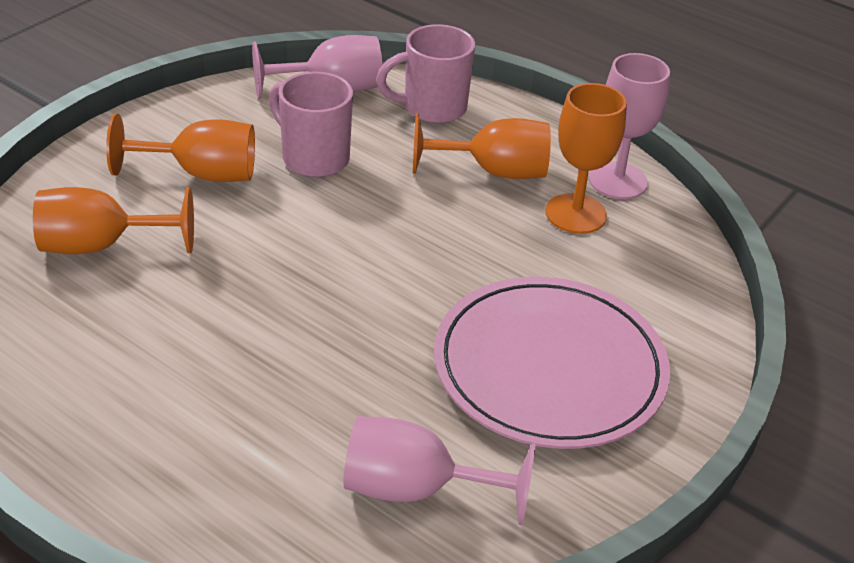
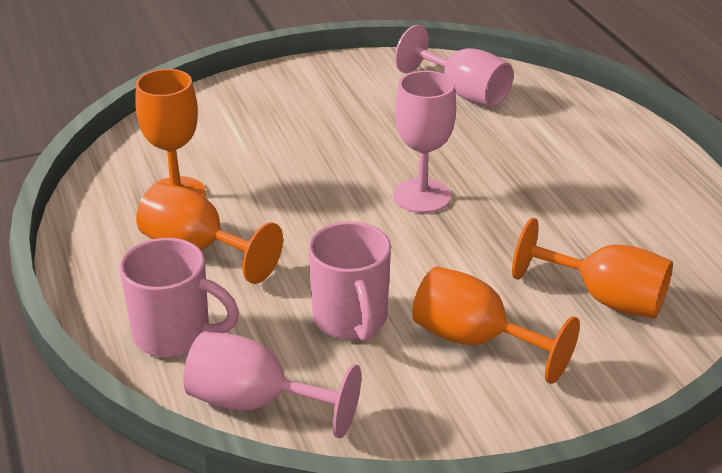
camera: 145 degrees left, 5 degrees down
(549, 368) = (322, 116): pink plate -> none
(617, 181) = (104, 207): pink goblet -> pink goblet (422, 196)

